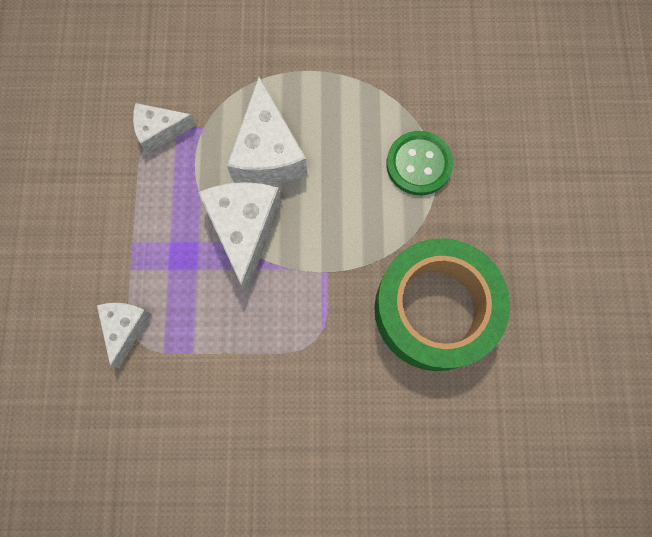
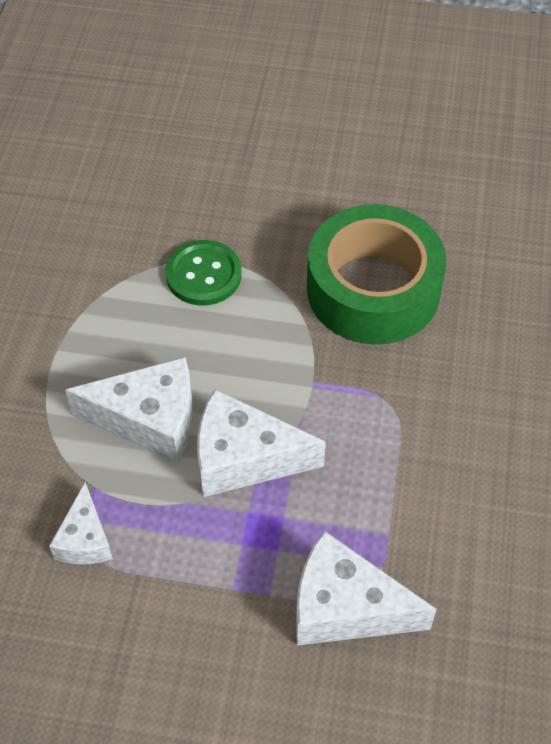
camera: 80 degrees left, 20 degrees down
(126, 328) = (345, 607): white cheese -> white cheese, size x1.70

